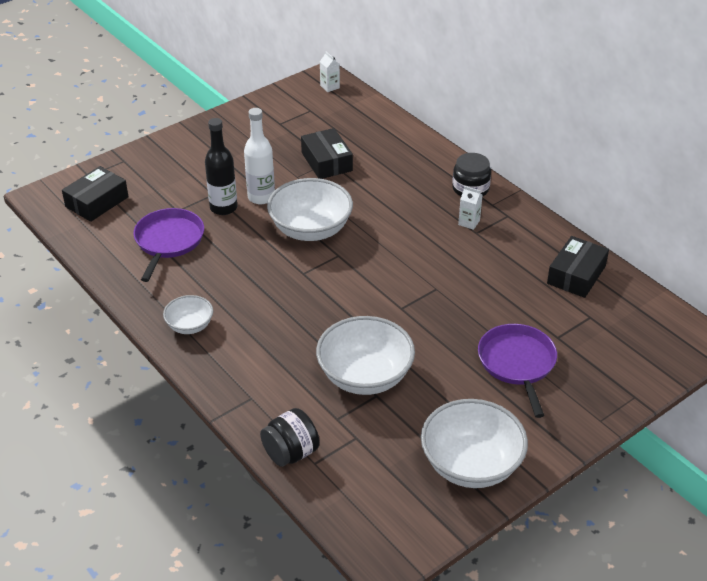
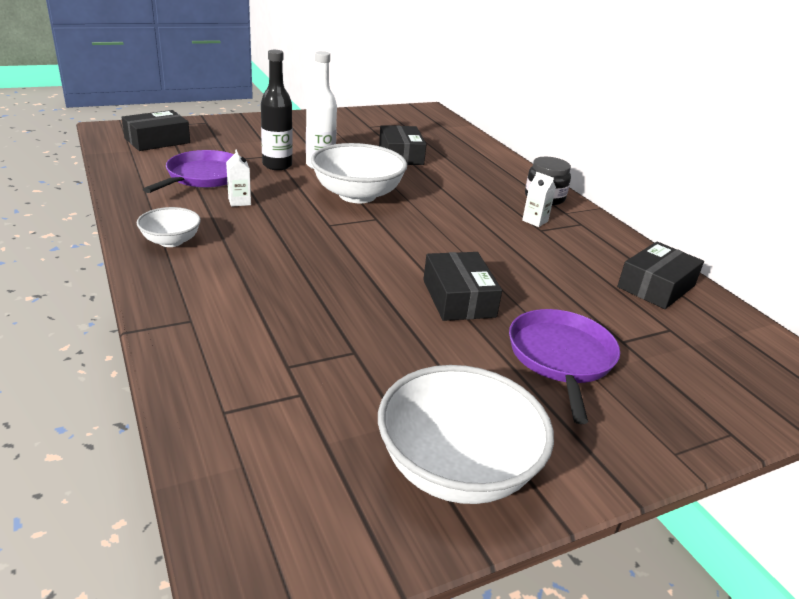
camera: 10 degrees right, 10 degrees down
(290, 453) = (198, 392): black jar -> none
(330, 87) = (428, 115): white carton -> white carton (239, 201)
(365, 376) = (350, 329): white bowl -> none
(432, 327) = (458, 298): none -> black box

